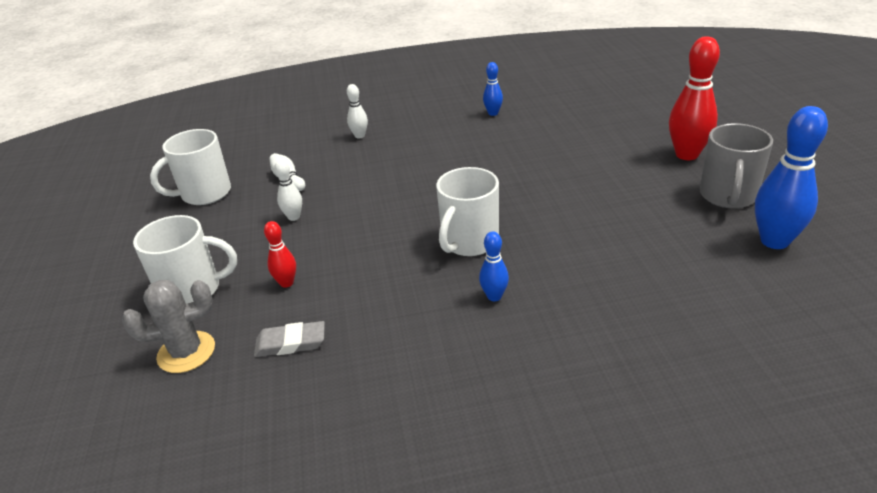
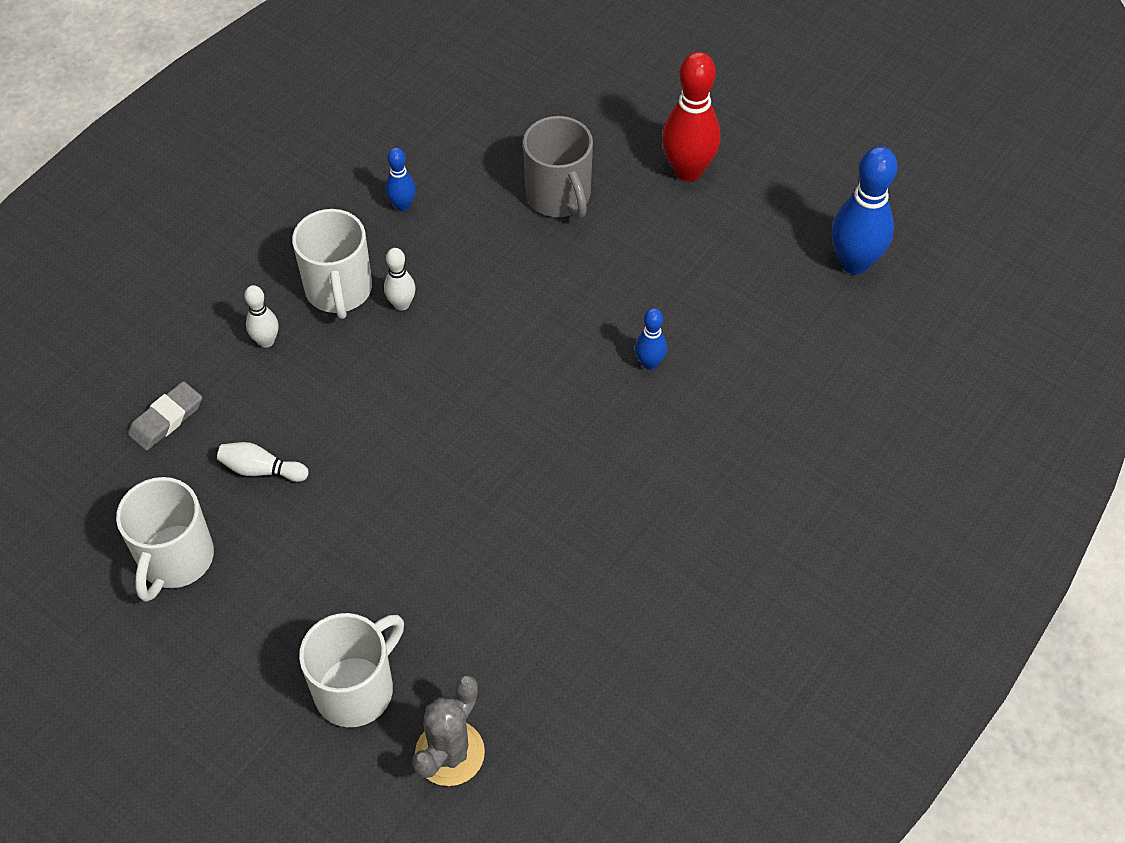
camera: 45 degrees left, 20 degrees up
(286, 283) = (450, 609): red bowling pin -> none
(290, 343) = (541, 669): grey eraser -> grey eraser (166, 419)
(294, 217) = (345, 521): white bowling pin -> white bowling pin (401, 304)
(469, 242) = (582, 434): white mug -> white mug (339, 290)
(494, 296) = (673, 488): blue bowling pin -> blue bowling pin (649, 363)
(727, 196) = (773, 219): grey mug -> grey mug (559, 197)

